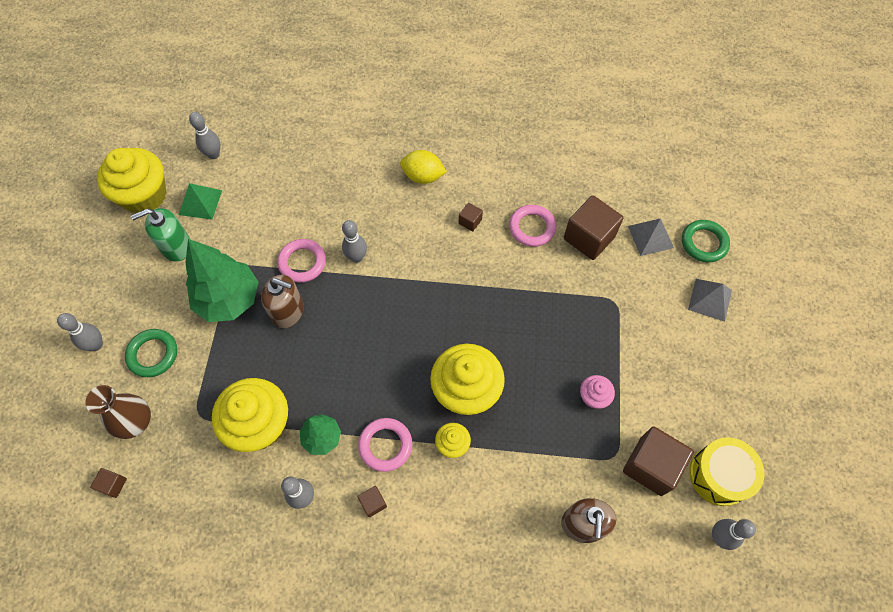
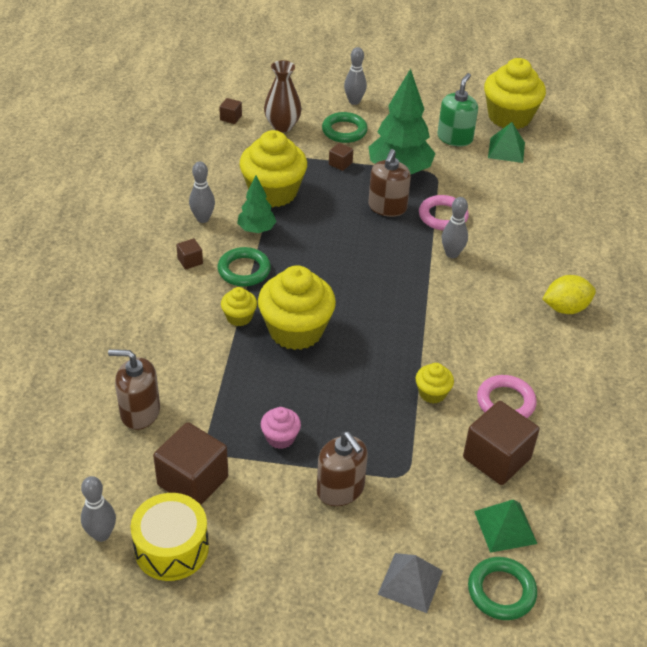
camera: 90 degrees right, 20 degrees down
(176, 246) = (455, 138): green soap dispenser -> green soap dispenser turned 45 degrees clockwise
(214, 154) = (565, 156): grey bowling pin -> none
(385, 445) = (244, 270): pink ring -> green ring
(423, 176) = (565, 308): yellow lemon -> yellow lemon turned 60 degrees clockwise
(470, 221) = (507, 346): brown cube -> brown cube (340, 164)
(529, 279) = (432, 393): none -> yellow cupcake
(638, 348) = (340, 489): none -> brown soap dispenser
(650, 236) = (505, 527): grey pyramid -> green pyramid

